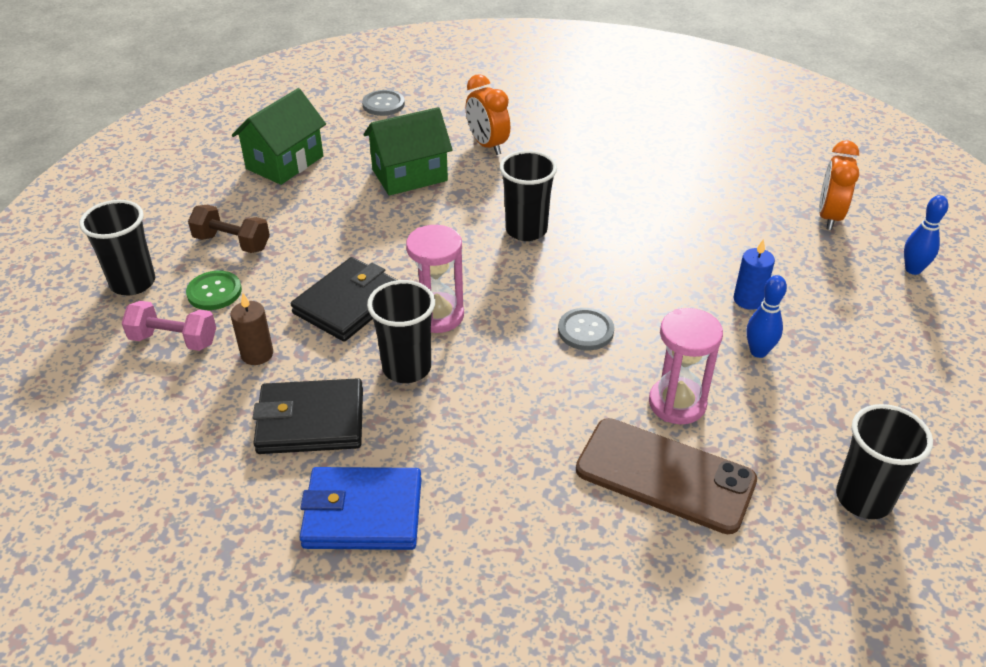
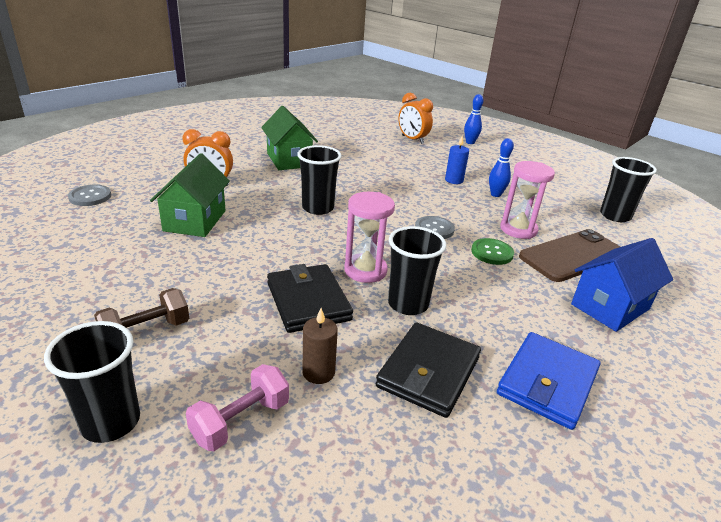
camera: 60 degrees left, 10 degrees down
(214, 292) = (202, 368): green button -> green button (492, 253)
(285, 162) = (80, 263): green house -> green house (289, 160)
(568, 540) = (610, 306): none -> blue house

